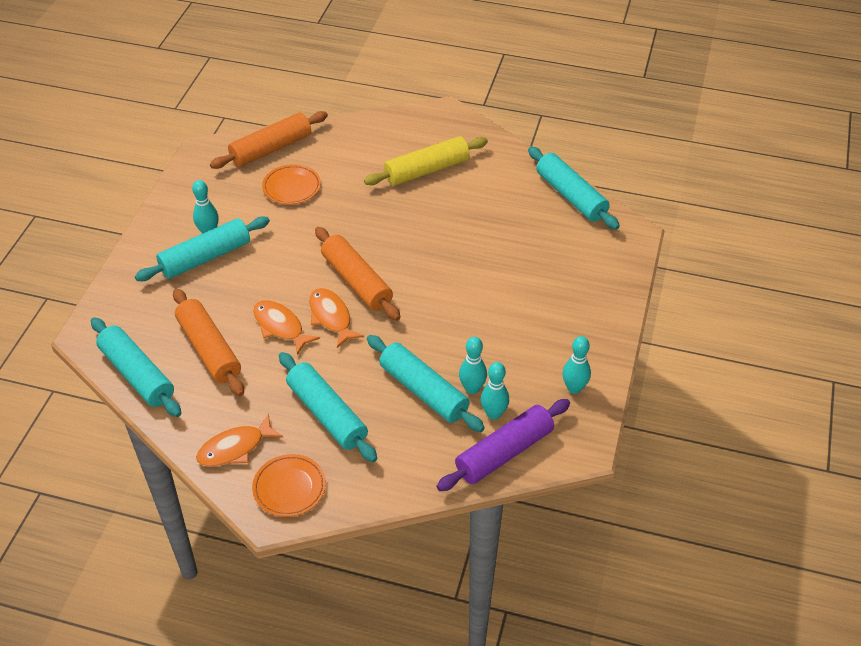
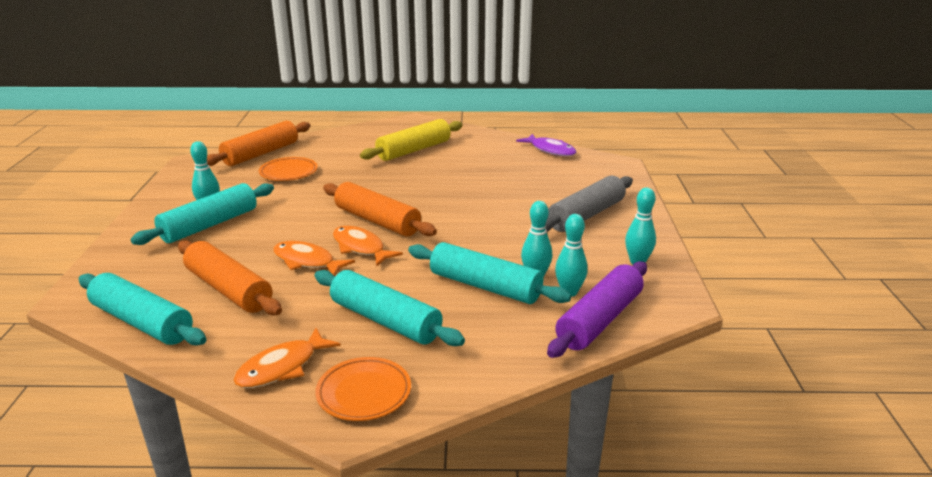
camera: 15 degrees left, 20 degrees down
(558, 312) = (586, 215): none -> grey rolling pin
(571, 196) = (550, 150): turquoise rolling pin -> purple fish

